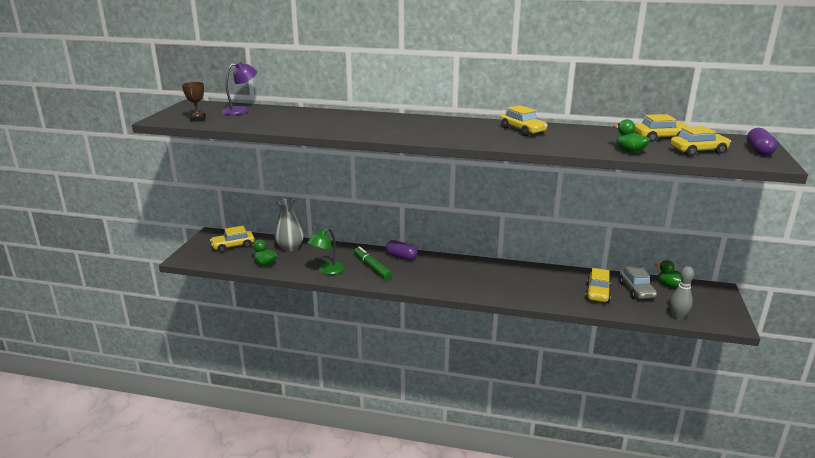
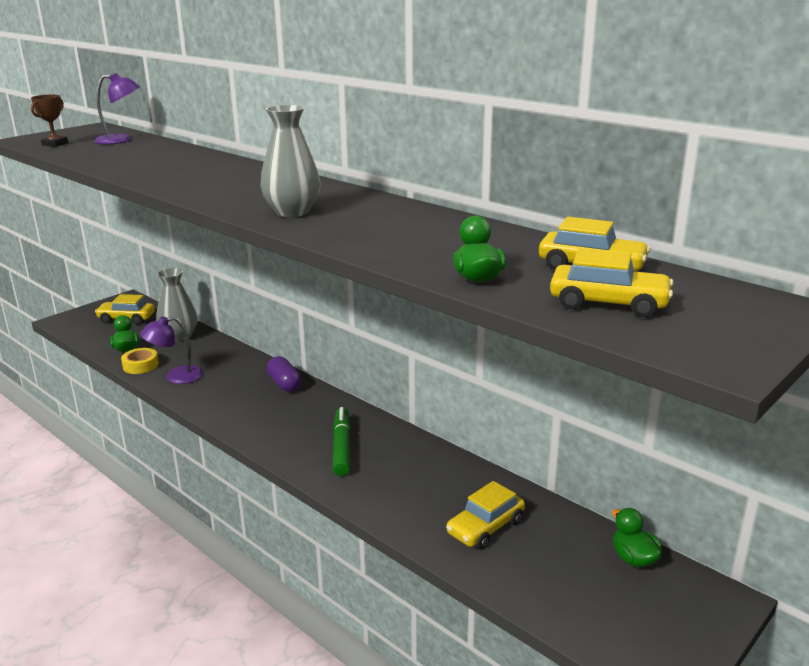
camera: 30 degrees right, 0 degrees up
(292, 270) = (141, 365): none -> yellow tape
(327, 270) = (176, 377): green lamp -> purple lamp
(372, 267) = (231, 387): green marker -> green marker (342, 447)
(471, 136) = (292, 212): none -> grey vase
(522, 130) = (387, 215): yellow car -> none
(636, 290) = (558, 545): grey car -> none
(677, 317) = (570, 622): grey bowling pin -> none
(759, 151) = (743, 329): purple capsule -> none

